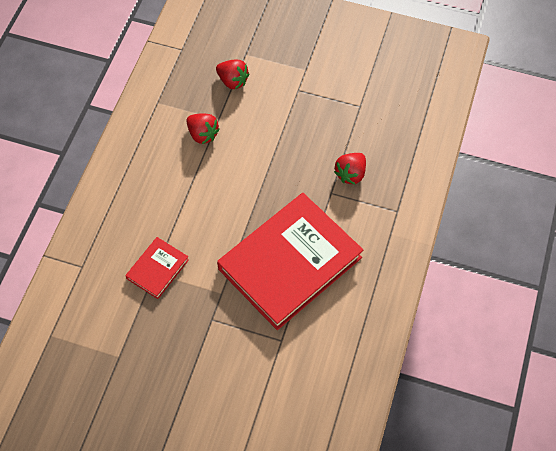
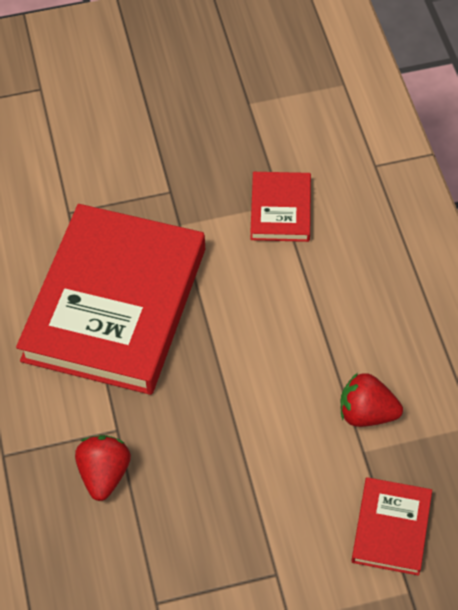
camera: 150 degrees right, 5 degrees down
(232, 81) = (391, 528): red strawberry -> red book

